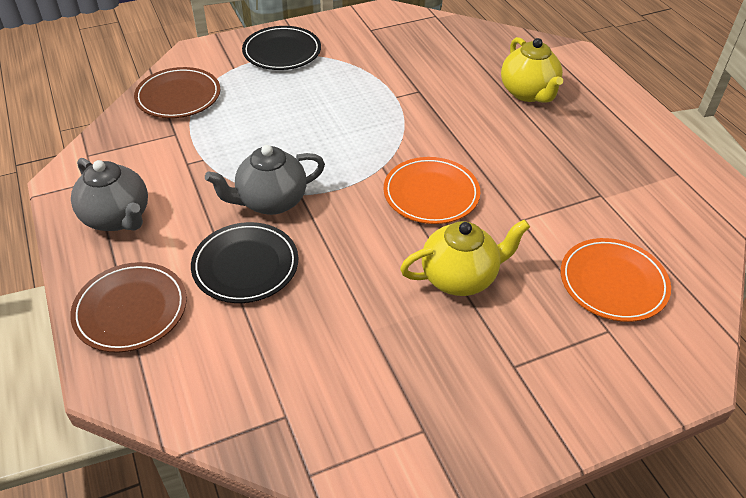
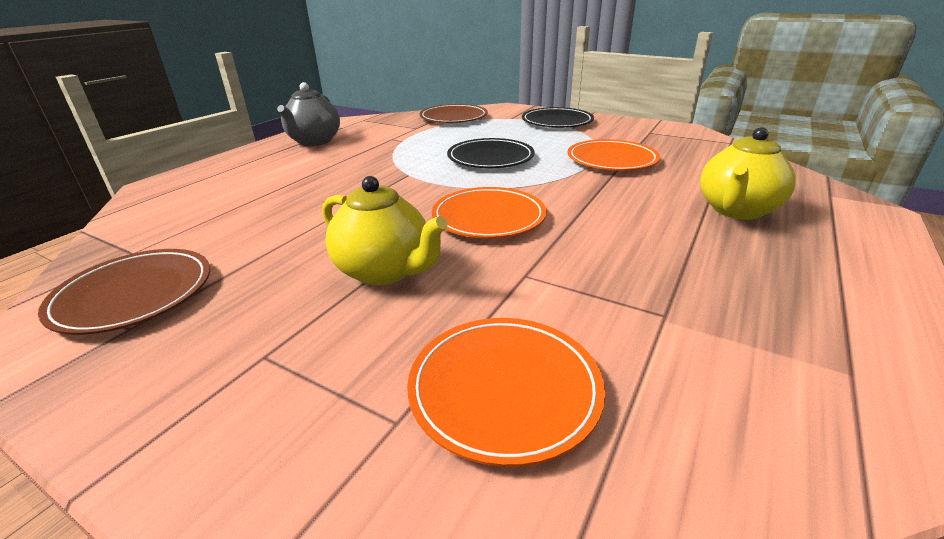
camera: 55 degrees right, 15 degrees down
(131, 310) = (227, 171): brown plate -> brown plate (134, 295)
(245, 266) = (304, 184): black plate -> black plate (490, 158)
(271, 201) = (386, 169): grey teapot -> none
(400, 82) = (612, 160): none -> orange plate

